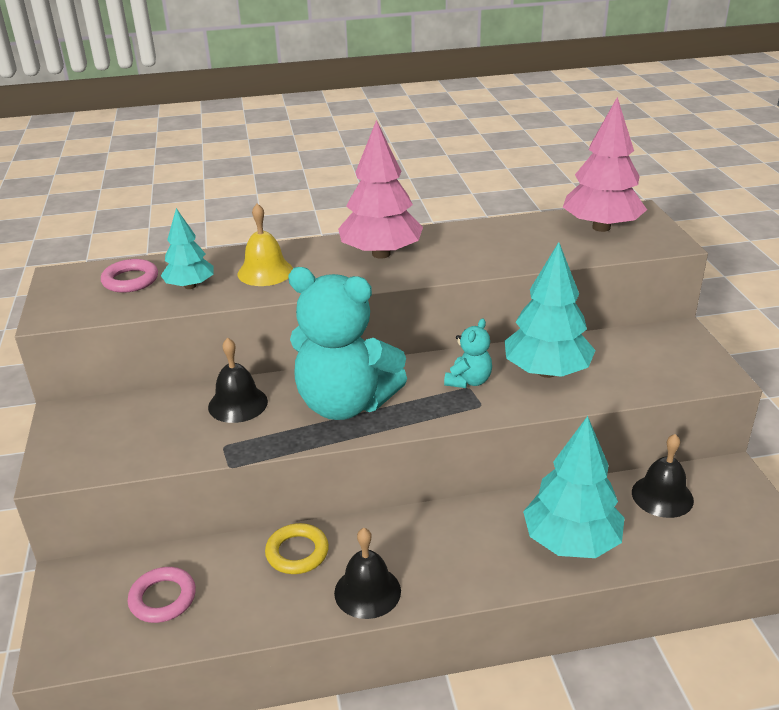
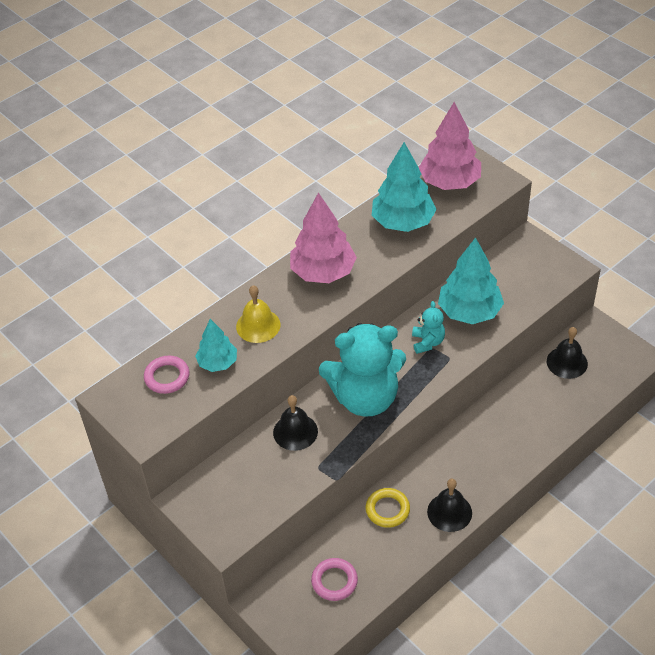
camera: 30 degrees left, 15 degrees up
(571, 542) = (537, 420): turquoise tree -> turquoise tree (403, 222)

